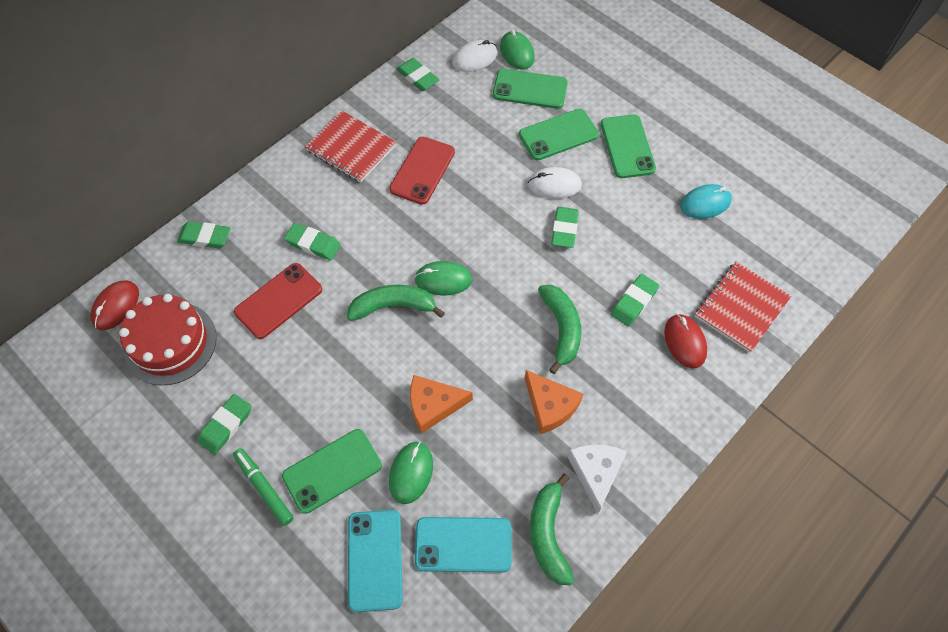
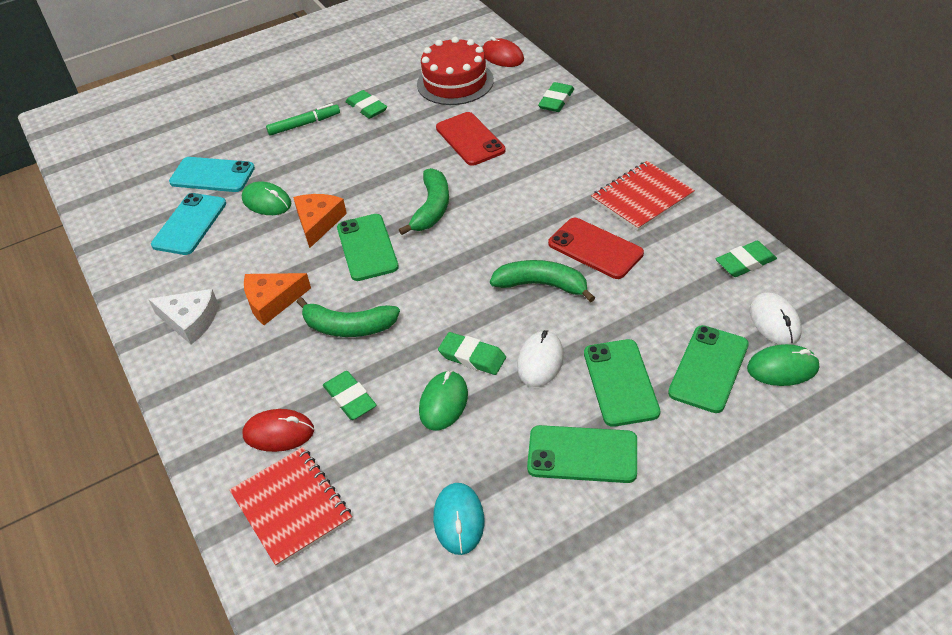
camera: 110 degrees right, 15 degrees down
(313, 244) = (524, 163): green eraser -> none
(332, 471) = (296, 159): green phone -> green phone (367, 247)
(443, 280) = (447, 246): green mouse -> green mouse (443, 402)
(548, 534) = (161, 277): green banana -> green banana (541, 285)

